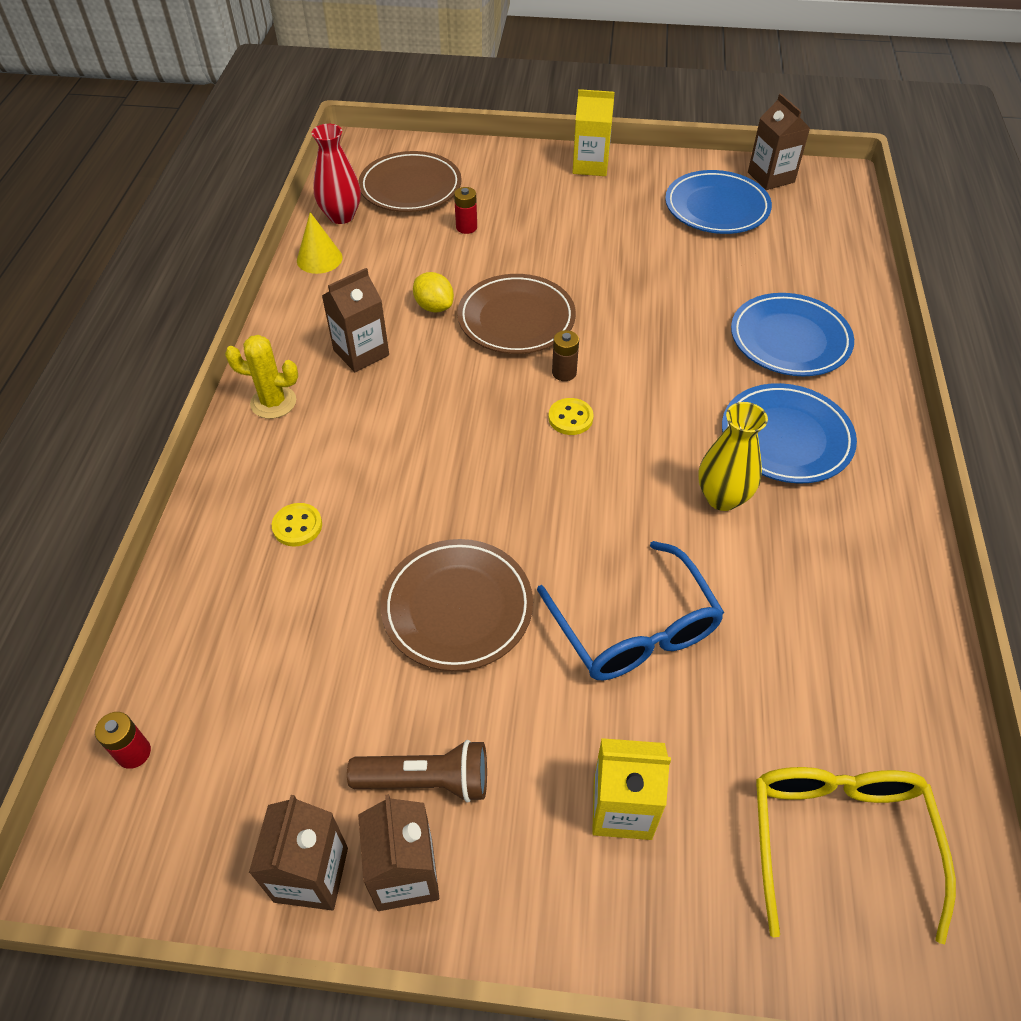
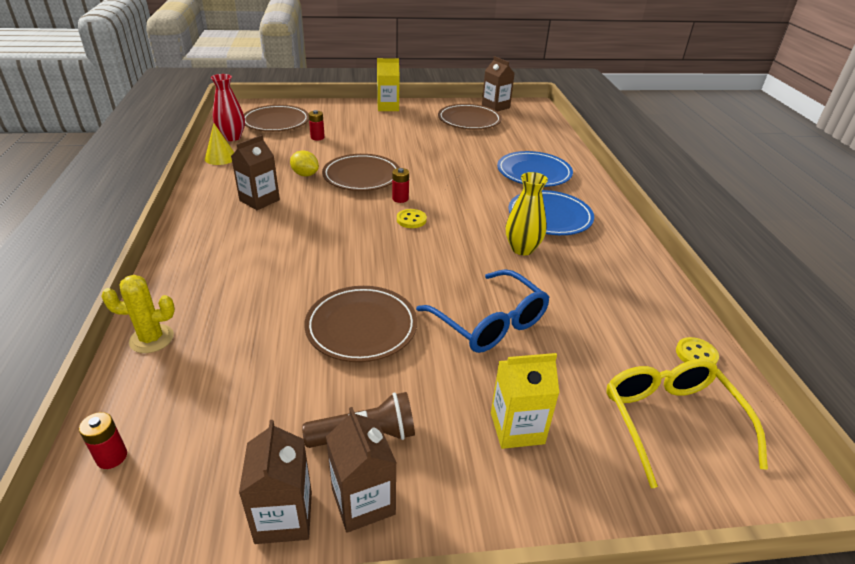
camera: 15 degrees left, 15 degrees down
(273, 402) = (200, 230): yellow cactus -> yellow cactus (151, 339)
(297, 526) = (230, 295): yellow button -> yellow button (696, 354)
(564, 372) = (400, 199): brown battery -> red battery
(716, 207) = (469, 120): blue plate -> brown plate

